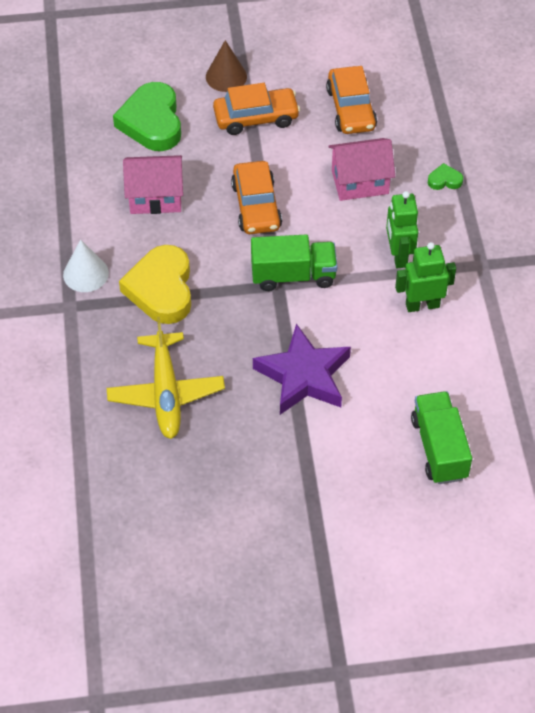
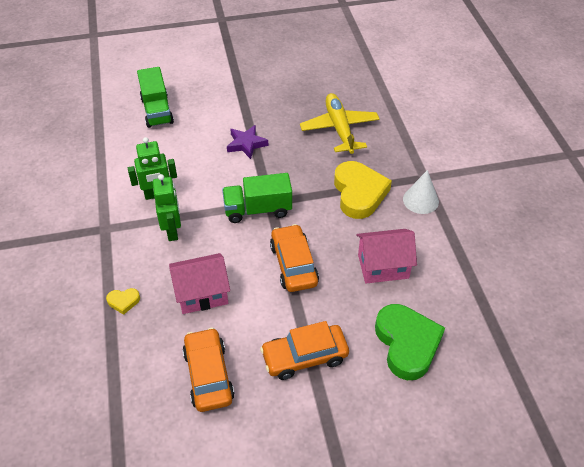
camera: 175 degrees right, 5 degrees down
(226, 76) = (343, 407): brown cone -> none
(303, 376) = (246, 144): purple star -> purple star, size x0.60
(444, 180) = (123, 301): green heart -> yellow heart

